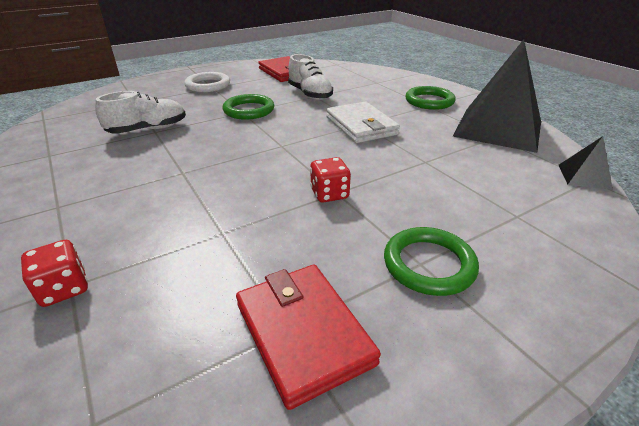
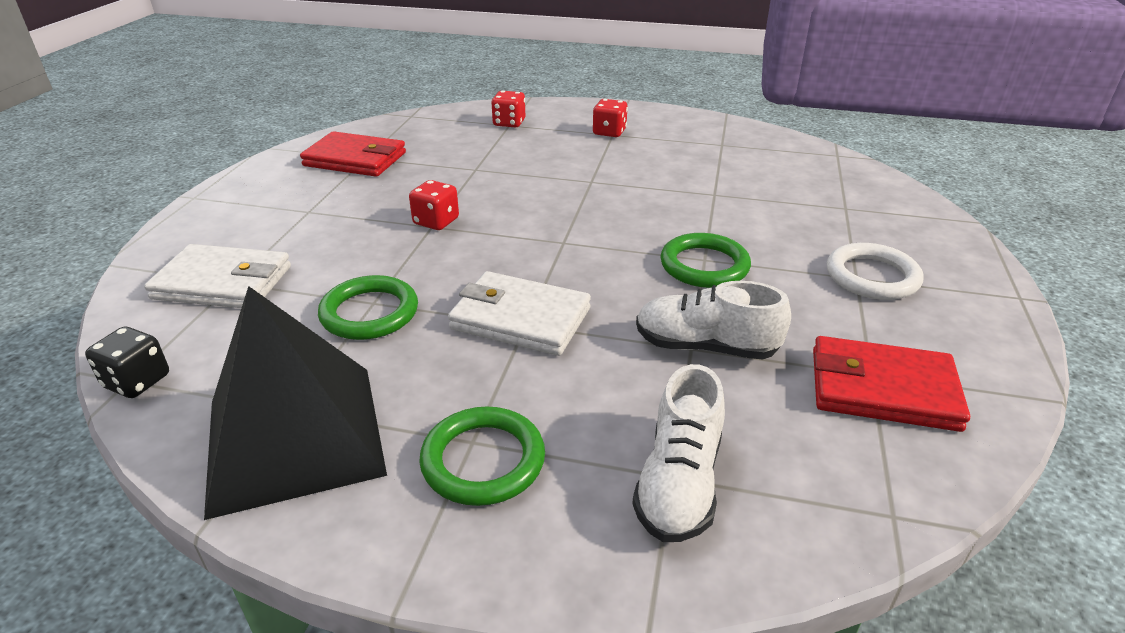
camera: 135 degrees right, 0 degrees up
(52, 210) = (609, 132): none -> red dice
(148, 130) = (725, 192): white shoe -> white shoe (679, 483)
(429, 264) = (301, 213): green ring -> green ring (369, 313)
(525, 218) = (223, 282): none -> white wallet
(584, 176) = (137, 381): black pyramid -> black dice

